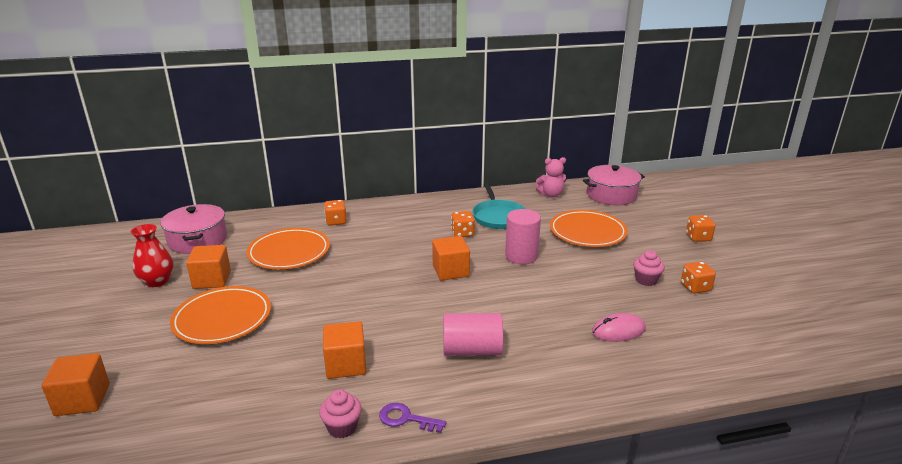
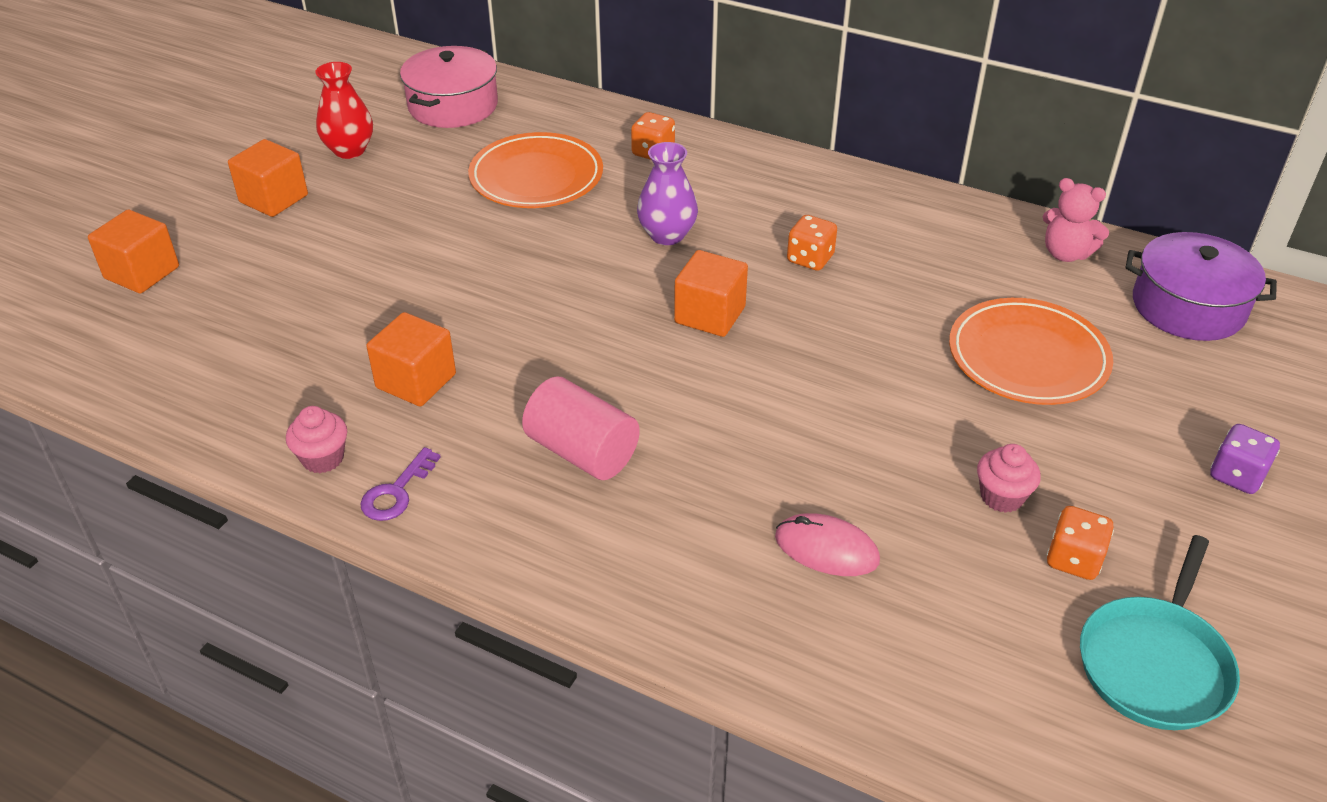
camera: 40 degrees right, 15 degrees up
(212, 280) = (406, 177): orange cube -> orange cube (274, 199)
(222, 319) = (360, 241): orange plate -> none
(388, 250) = (667, 235): none -> purple vase
(406, 419) = (396, 492): purple key -> purple key turned 120 degrees counterclockwise
(498, 217) = (909, 255): turquoise pan -> turquoise pan (1155, 663)
(521, 256) = (849, 344): pink cylinder -> none
(611, 195) = (1188, 307): pink pot -> purple pot
(698, 238) = (1236, 475): orange dice -> purple dice

